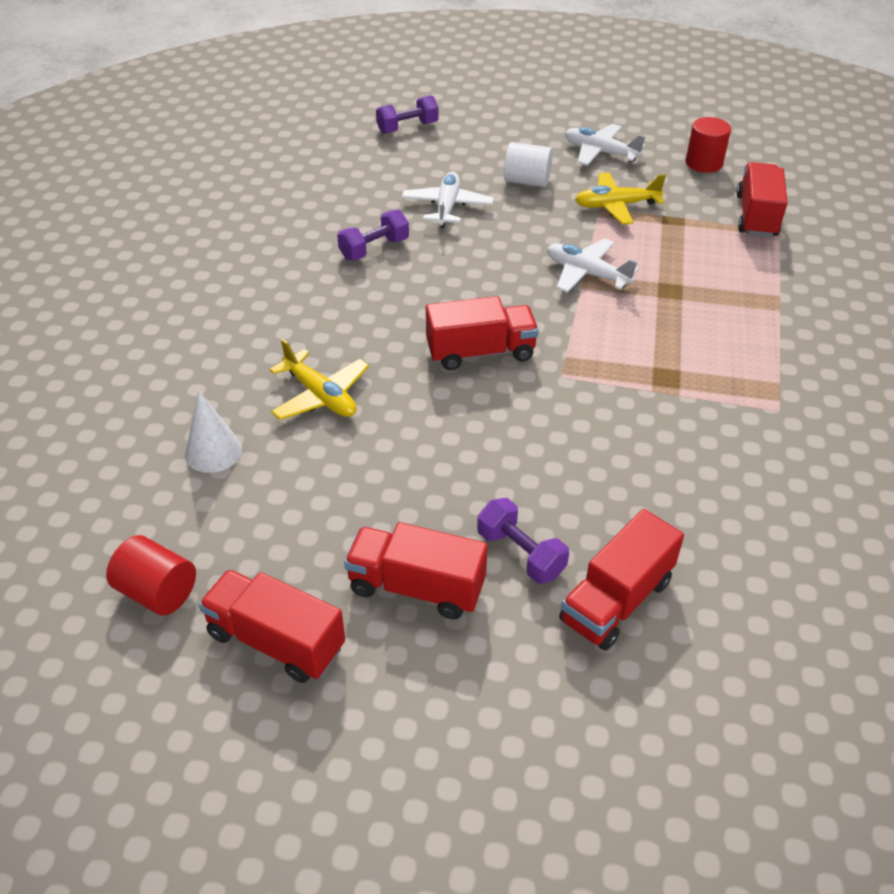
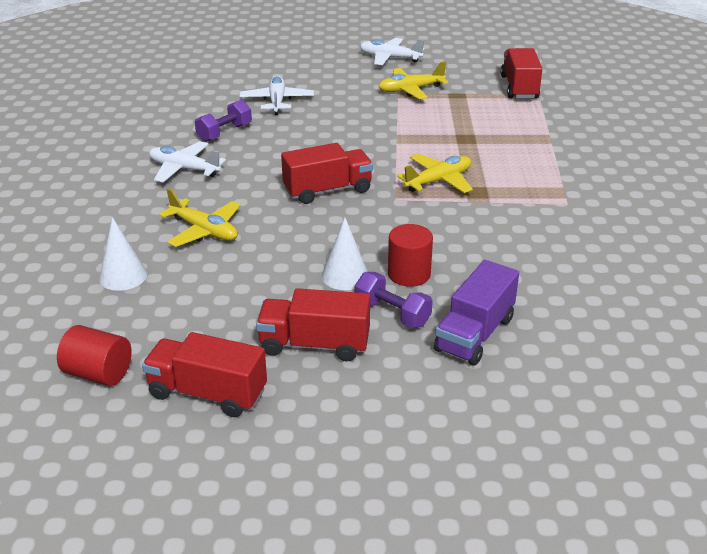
camera: 10 degrees left, 10 degrees down
(407, 128) = (232, 54): purple dumbbell -> none
(475, 487) = (345, 275): none -> white cone
(527, 181) = (336, 80): white cylinder -> none
(587, 274) = (398, 134): white plane -> white plane (184, 169)
(616, 600) = (474, 334): red truck -> purple truck
(621, 354) = (438, 181): none -> yellow plane
(704, 163) = (471, 58): red cylinder -> red cylinder (409, 274)

